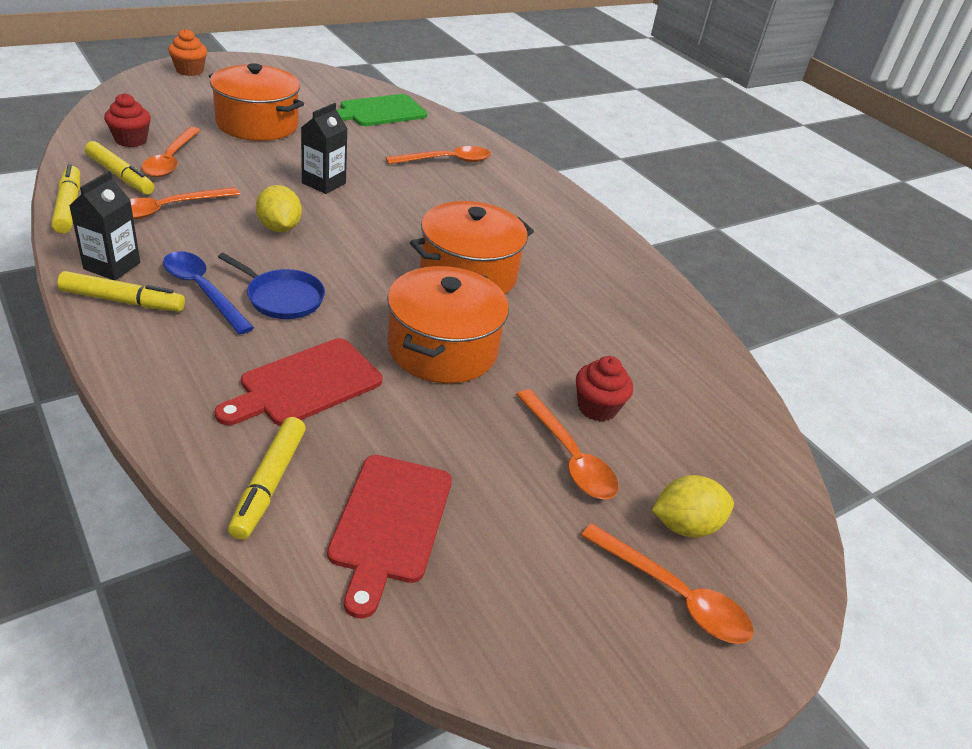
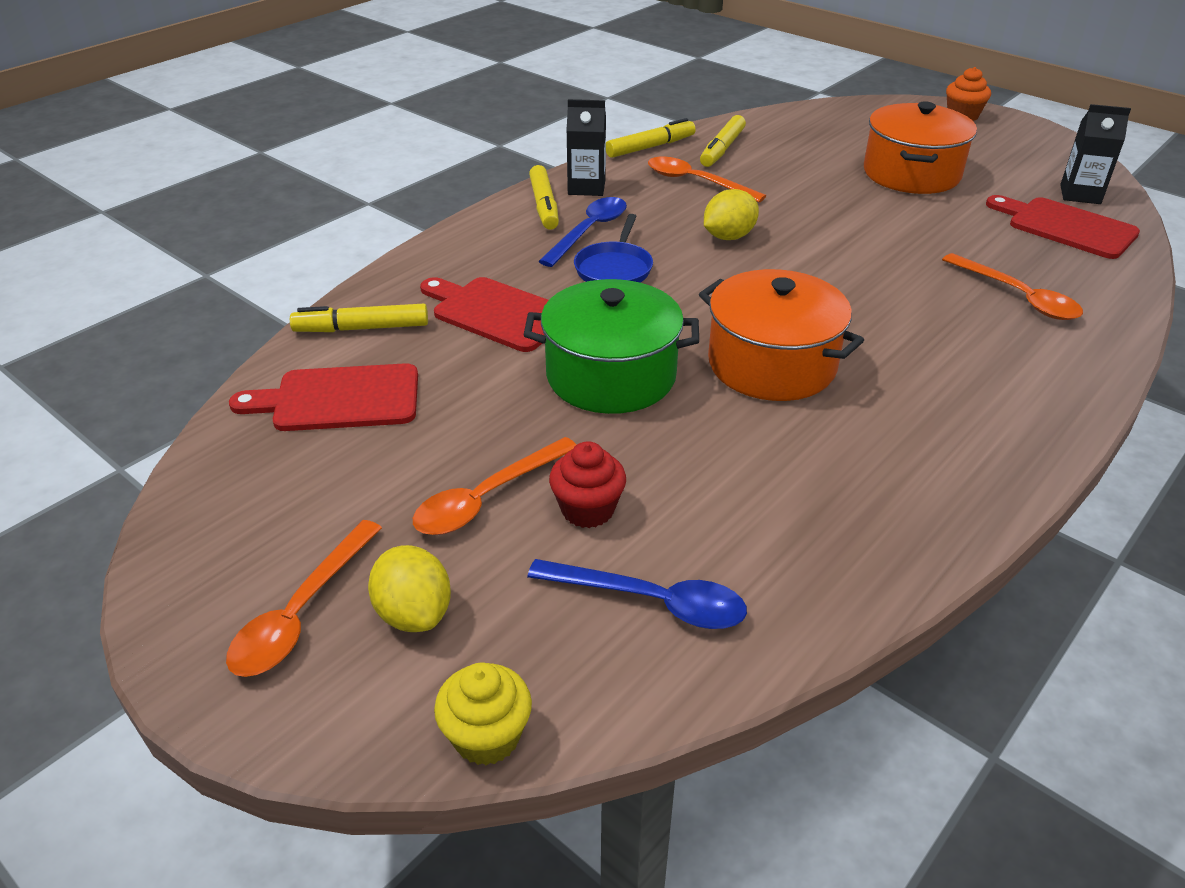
camera: 80 degrees right, 0 degrees up
(131, 140) = (787, 134): red cupcake -> none
(171, 160) = (778, 159): orange spoon -> none
(324, 183) = (845, 236): black carton -> black carton (1080, 194)
(379, 112) = (1066, 227): green cutting board -> red cutting board
(442, 349) = (611, 376): orange pot -> green pot
(690, 406) = (651, 601): none -> blue spoon
(794, 511) = (486, 736): none -> yellow cupcake

